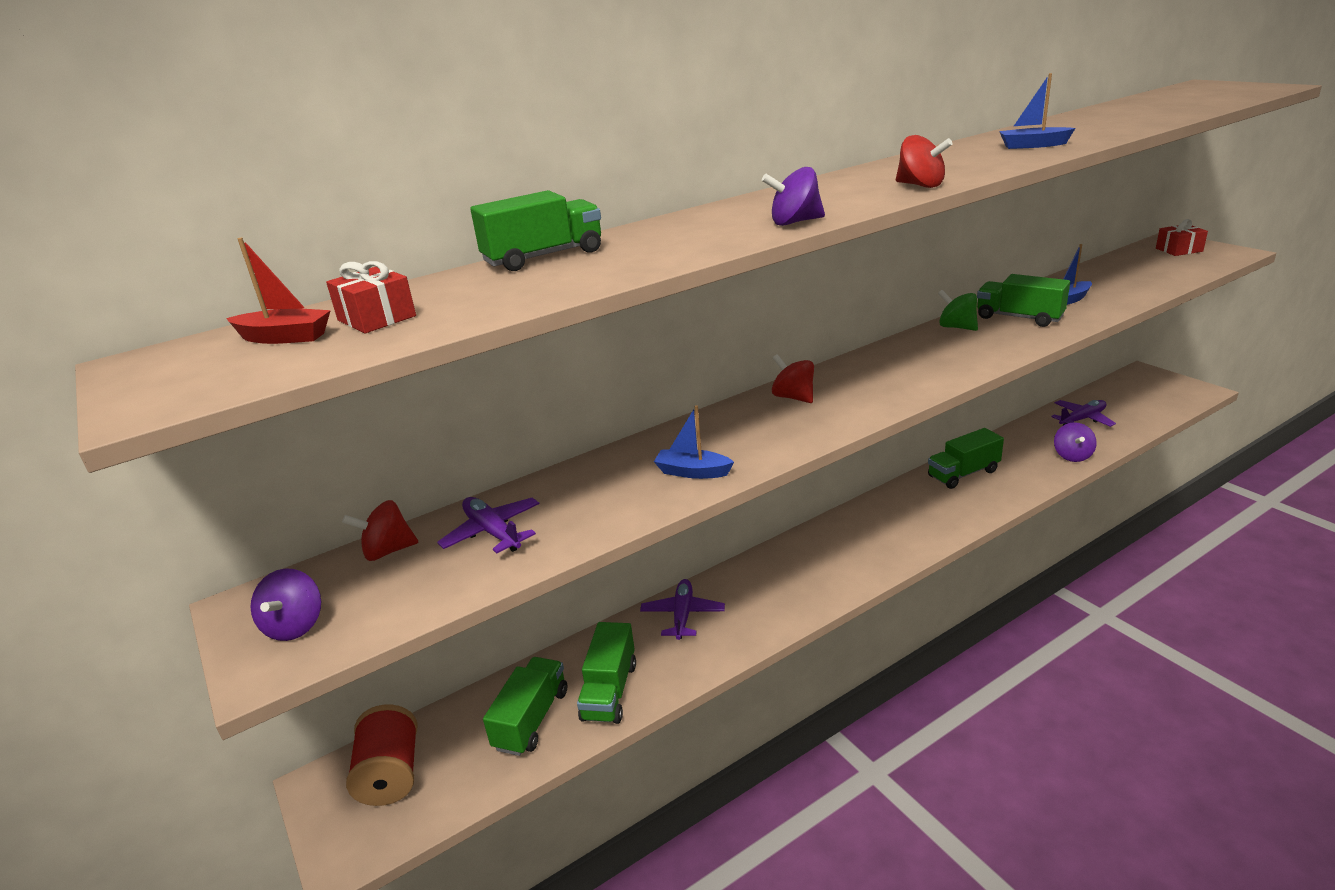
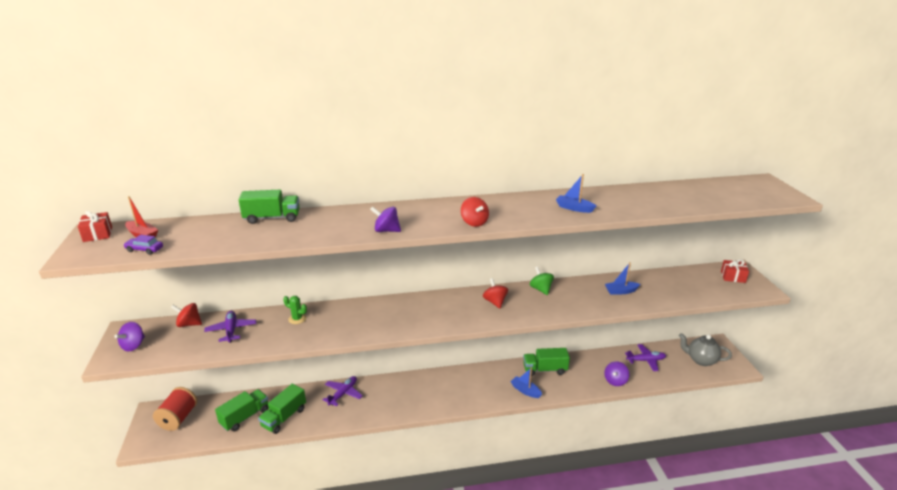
camera: 20 degrees right, 0 degrees up
(328, 353) = (144, 250): none -> purple car
(376, 318) = (179, 235): red gift -> red gift (98, 234)
(606, 476) = (297, 319): none -> green cactus
(692, 472) = (332, 330): blue boat -> blue boat (525, 391)
(793, 397) = (416, 305): red spinning top -> red spinning top (495, 302)
(1019, 317) = (580, 294): green truck -> none
(1147, 397) = (701, 360): none -> grey teapot

